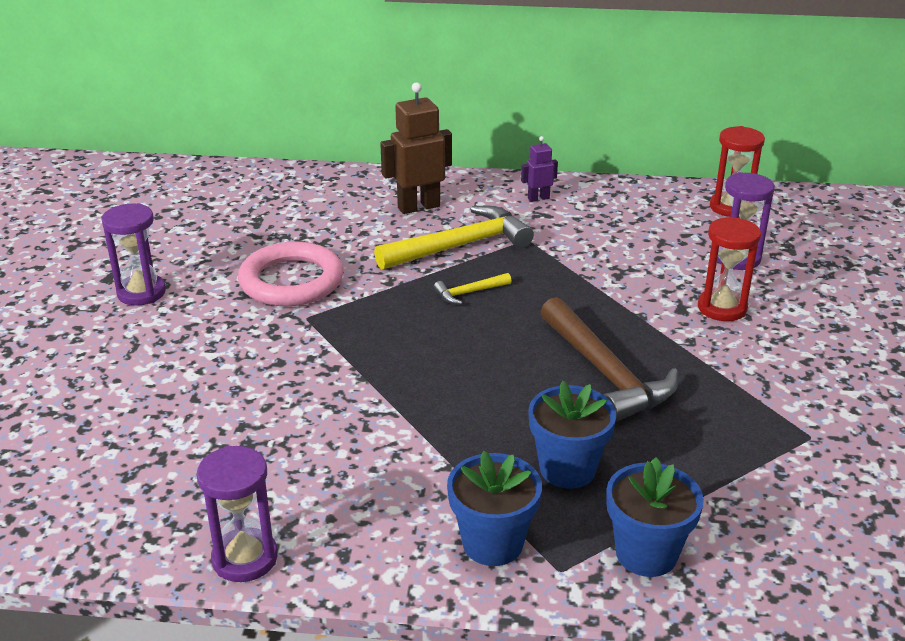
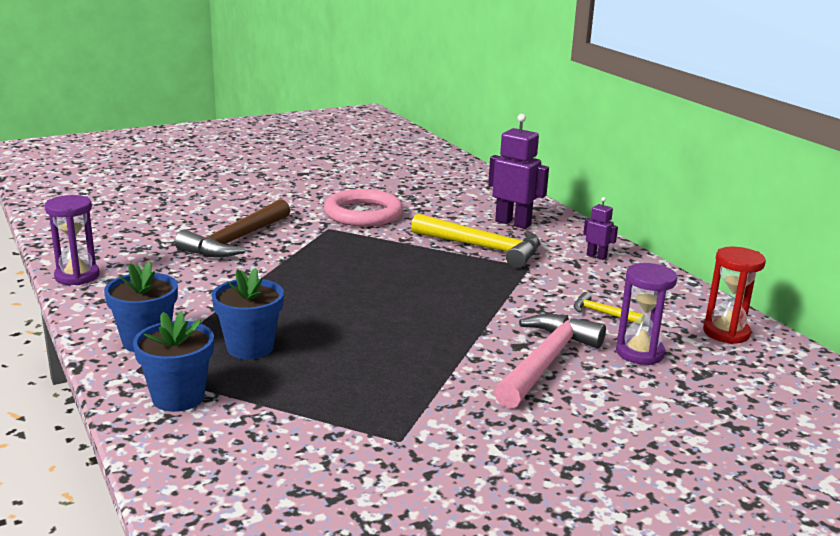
camera: 55 degrees right, 10 degrees down
(141, 293) = (298, 184): purple hourglass -> none
(418, 207) = (513, 223): brown robot -> purple robot
(469, 293) = (426, 265): yellow hammer -> yellow hammer (602, 313)
(605, 373) = (386, 335): brown hammer -> brown hammer (236, 240)
(722, 308) = (546, 362): red hourglass -> pink hammer

